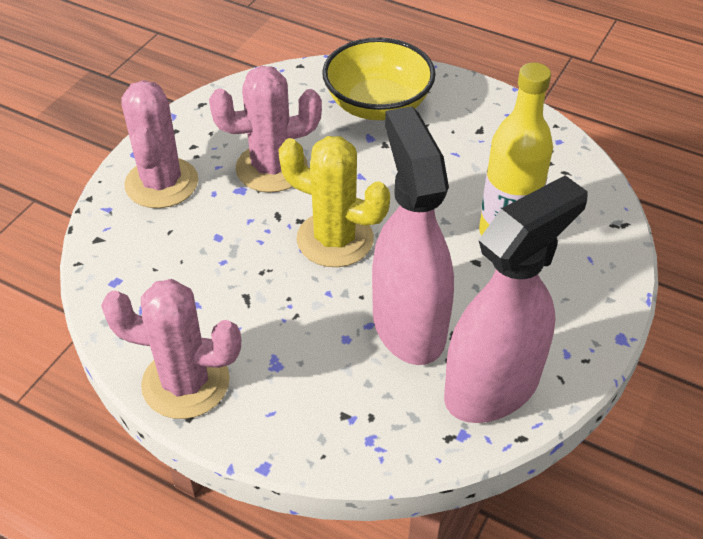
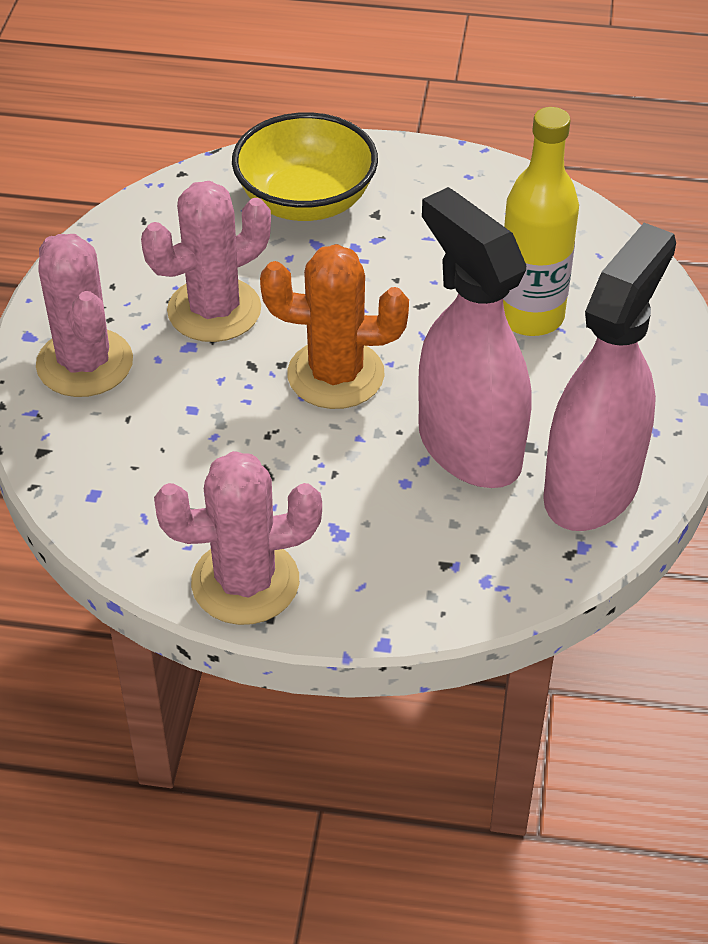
camera: 20 degrees left, 0 degrees up
(335, 239) = (335, 375): yellow cactus -> orange cactus

